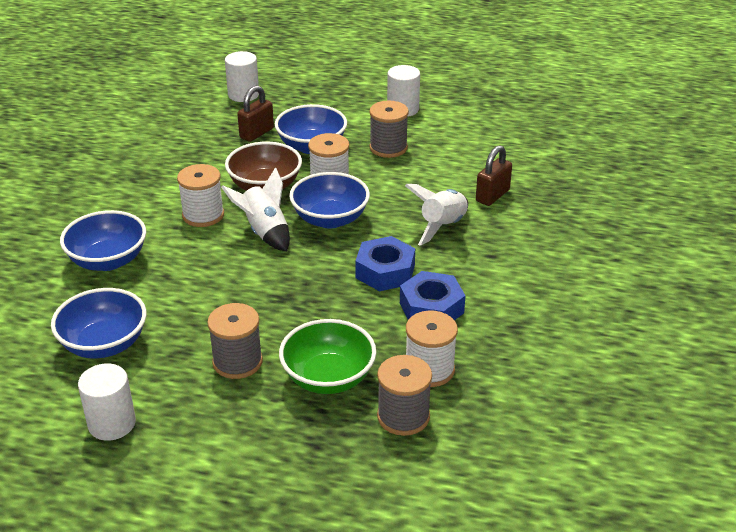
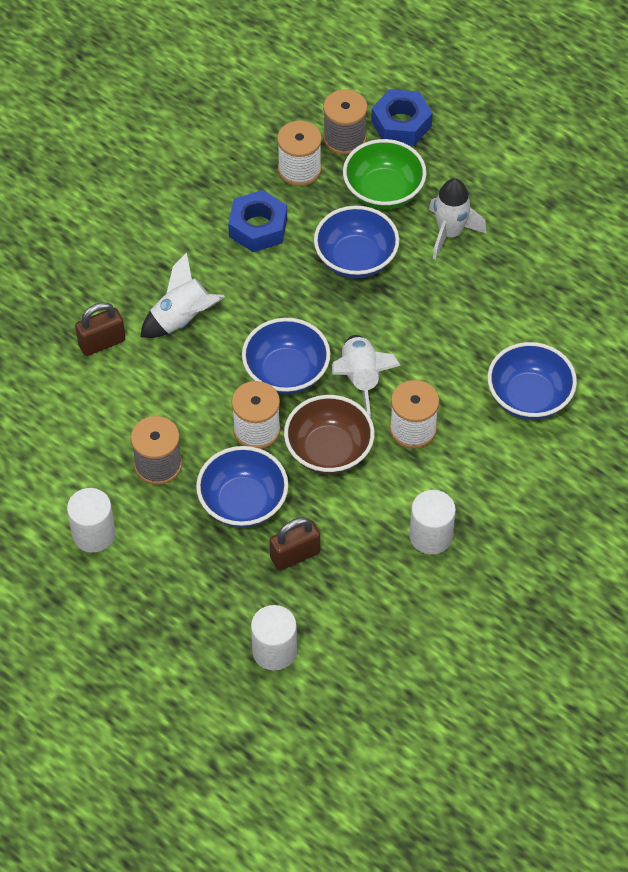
camera: 155 degrees left, 20 degrees up
(104, 344) = (556, 293): blue bowl -> blue bowl (356, 259)
(112, 423) = (568, 212): white cylinder -> white cylinder (431, 536)
(237, 362) = (450, 233): grey spool -> white rocket
(385, 271) = (273, 283): blue nut -> blue nut (401, 124)

